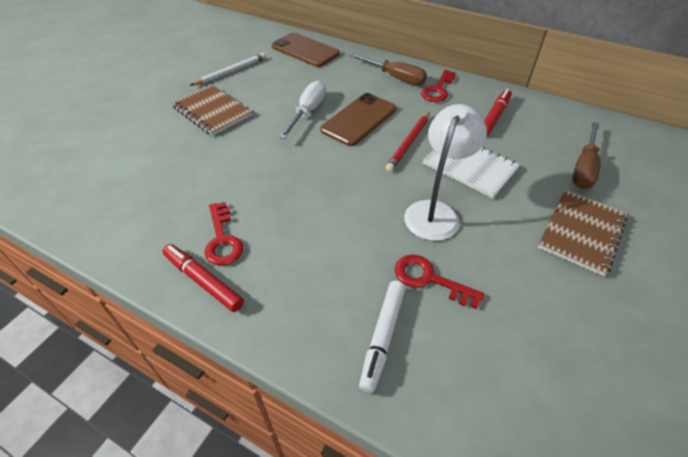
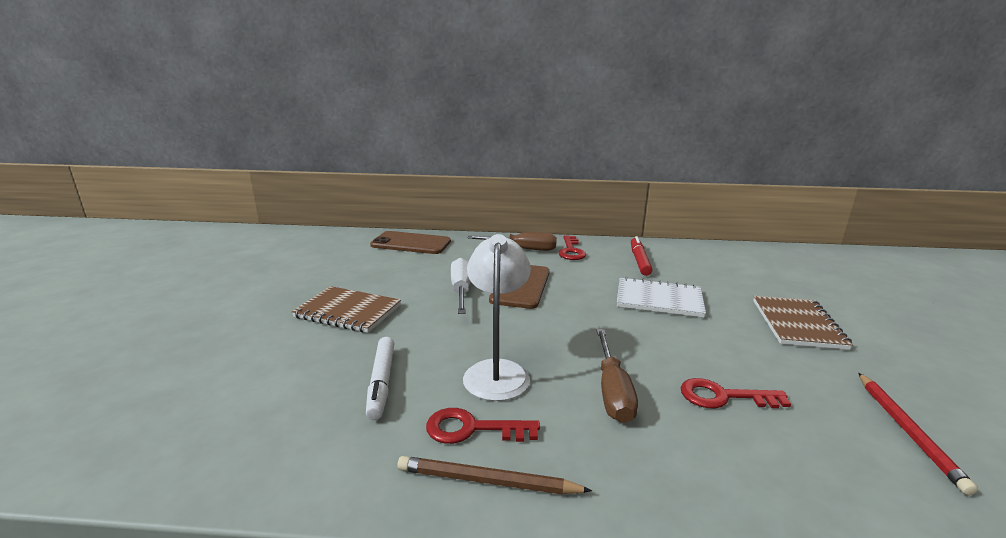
camera: 25 degrees left, 25 degrees down
(203, 281) = (487, 481): red marker -> brown pencil
(222, 239) = (472, 429): red key -> red key turned 135 degrees clockwise
(231, 71) = (340, 273): white pencil -> none
(382, 337) = (738, 464): white marker -> white marker (381, 382)
(409, 143) = (587, 294): red pencil -> red pencil (907, 431)
(435, 212) = (668, 340): white lamp -> white lamp (497, 371)
(584, 168) = (746, 280): brown screwdriver -> brown screwdriver (612, 391)

